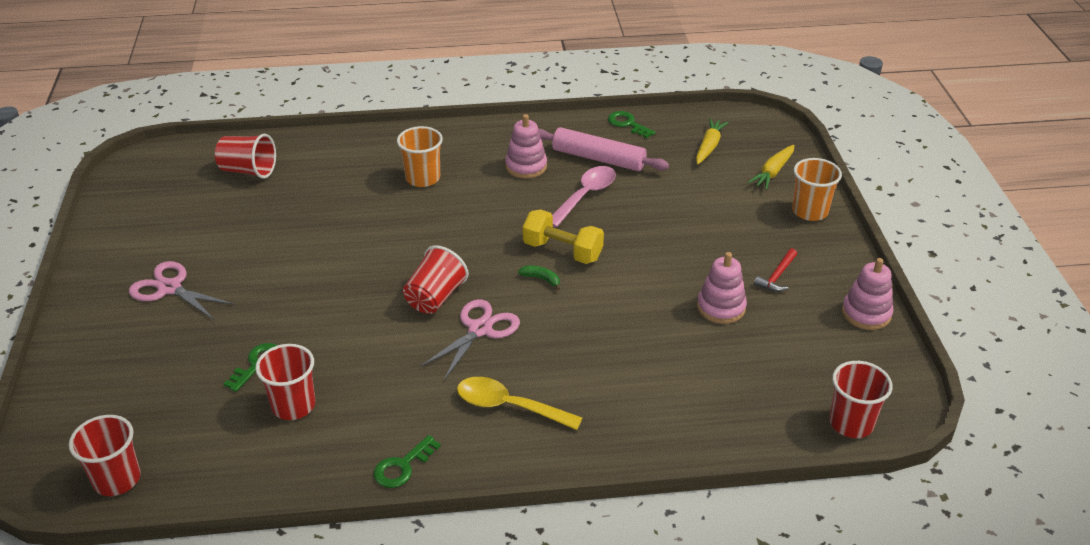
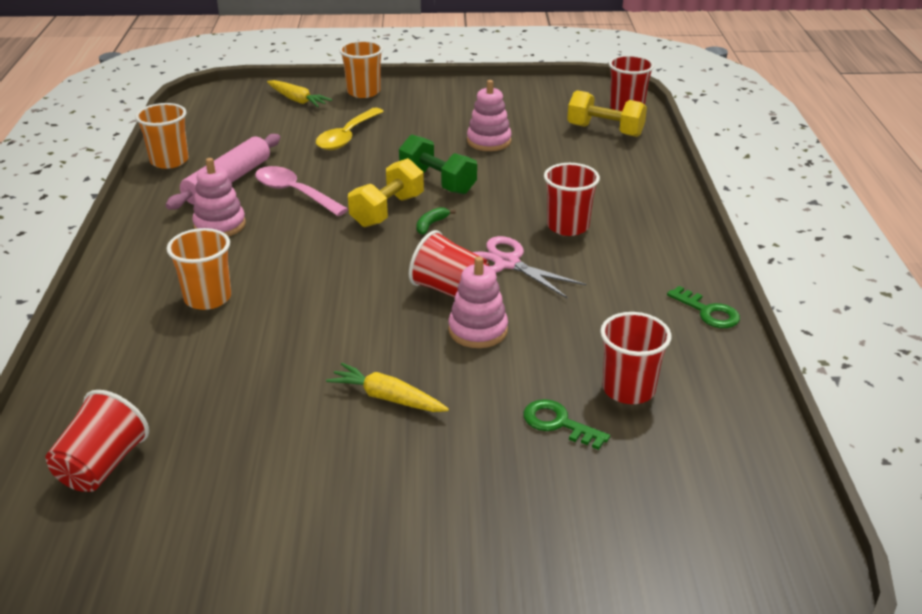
camera: 85 degrees left, 5 degrees down
(117, 479) = (772, 535): red cup -> red cup (568, 226)
(170, 288) = (388, 529): pink scissors -> none
(509, 406) = (619, 250): yellow spoon -> yellow spoon (347, 137)
(622, 277) = (437, 182): none -> green dumbbell
(627, 124) = (169, 161): green key -> orange cup
(709, 146) = (238, 123): yellow carrot -> yellow carrot (387, 398)
(777, 276) = (450, 114): red hammer -> none
(778, 401) = (605, 130): none -> yellow dumbbell
(866, 313) = (504, 88): pink stacking toy -> pink stacking toy (478, 330)

